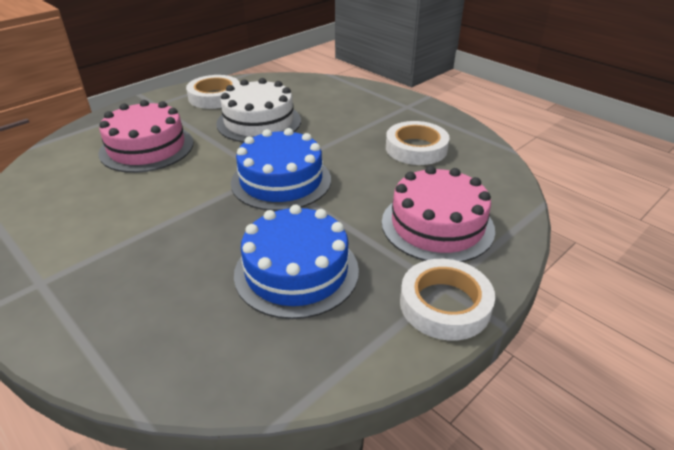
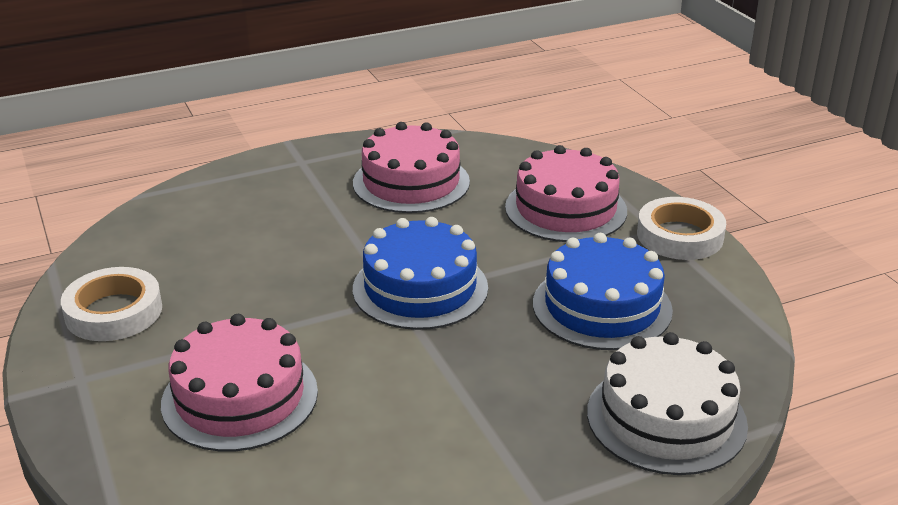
camera: 70 degrees left, 5 degrees down
(259, 122) = (244, 282): white cake -> white cake (666, 418)
(416, 148) = (411, 182): white tape -> pink cake

